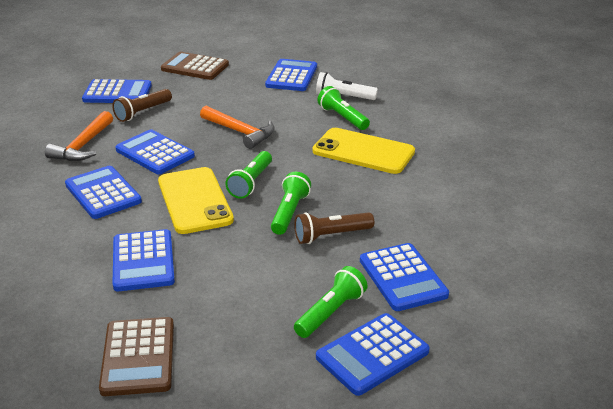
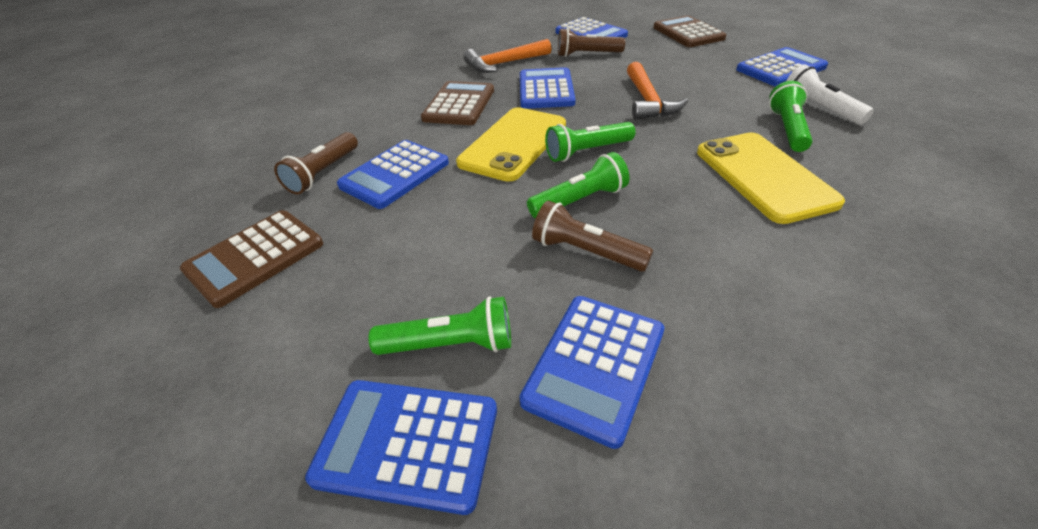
camera: 50 degrees right, 10 degrees up
(82, 290) = (323, 173): none -> brown flashlight
(103, 193) = (459, 104): blue calculator -> brown calculator

